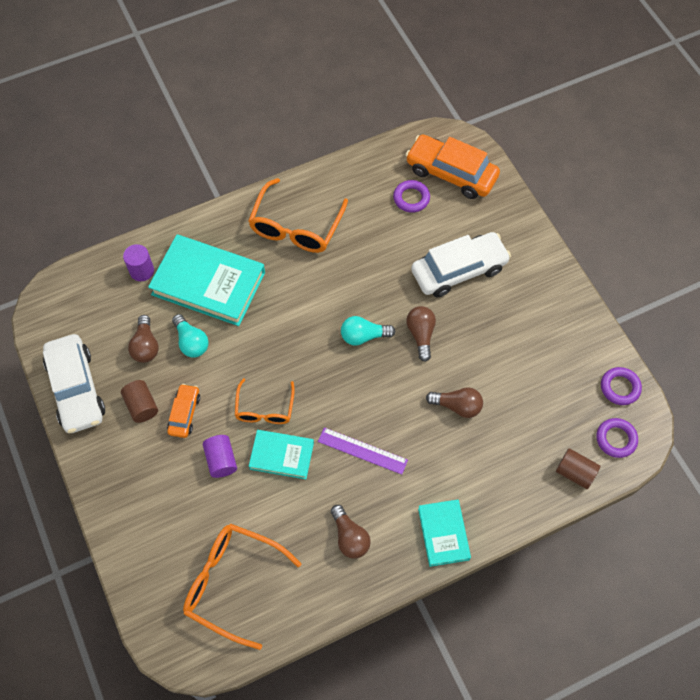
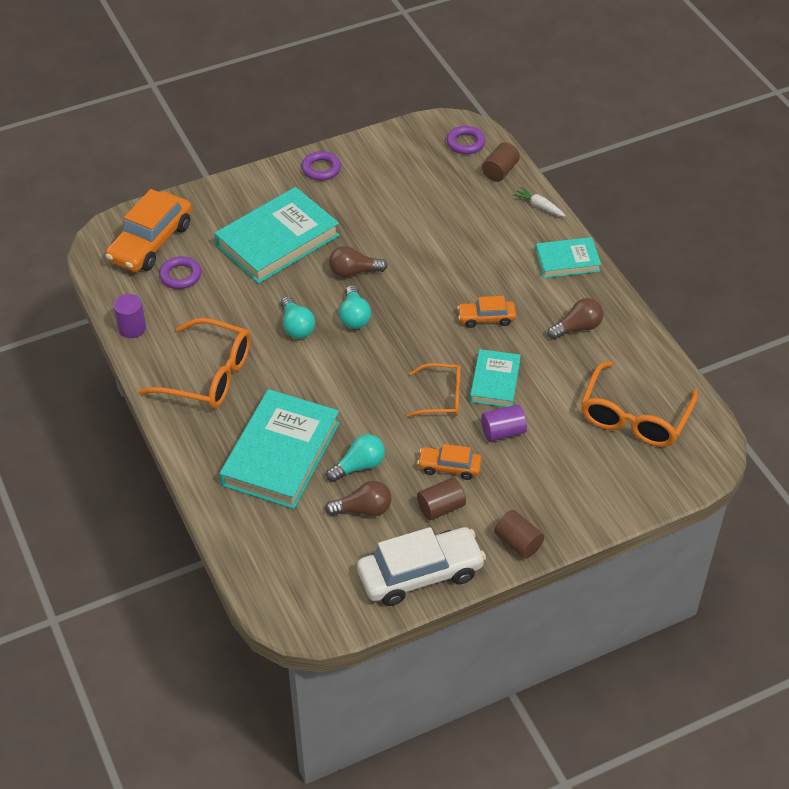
camera: 90 degrees left, 15 degrees down
(98, 467) = (518, 543): none -> brown cylinder
(142, 271) = (259, 521): purple cylinder -> purple cylinder (132, 328)
(351, 290) = (296, 326): none -> turquoise light bulb
(362, 451) = (486, 318): purple ruler -> orange car
(457, 406) = (435, 247): brown light bulb -> none
(459, 270) = (277, 240): white car -> turquoise book
(523, 510) = (539, 206): none -> white carrot
(620, 387) = (413, 136): purple ring -> purple ring (321, 169)

